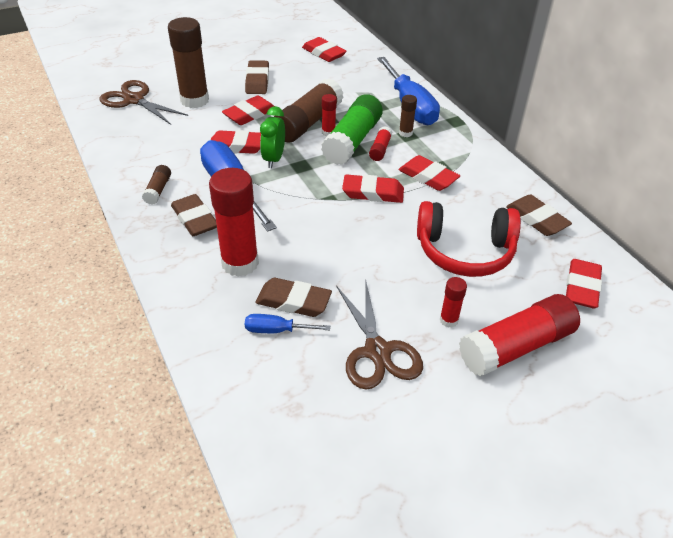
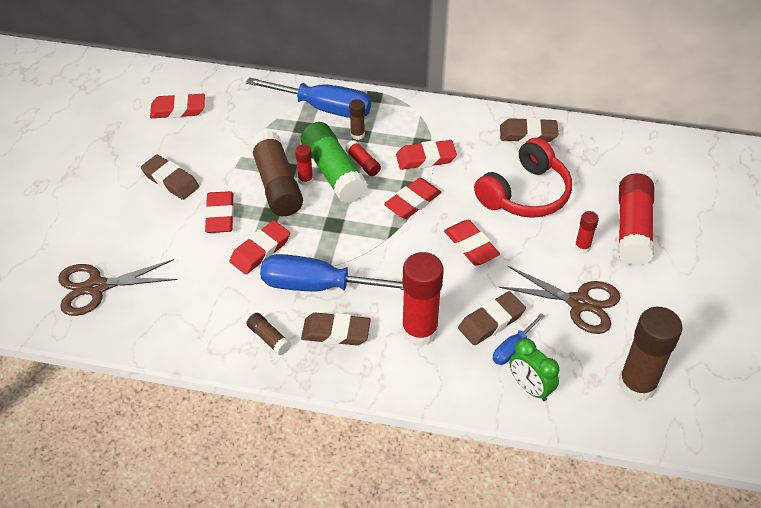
camera: 50 degrees left, 5 degrees up
(194, 100) = (151, 242): brown glue stick -> brown glue stick (637, 385)
(274, 159) = (305, 236): green clock -> green clock (530, 387)
(581, 287) = (610, 160): red eraser -> red eraser (471, 246)

